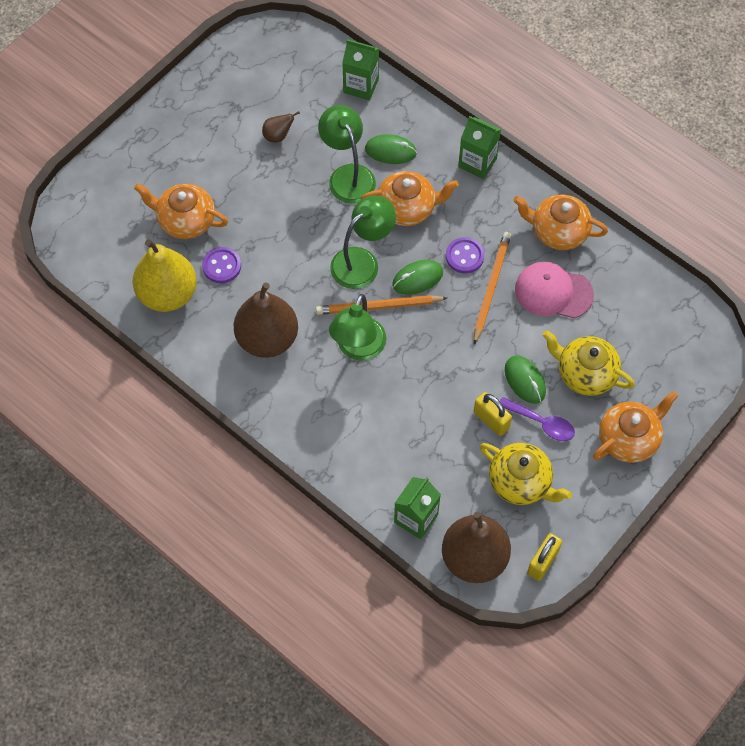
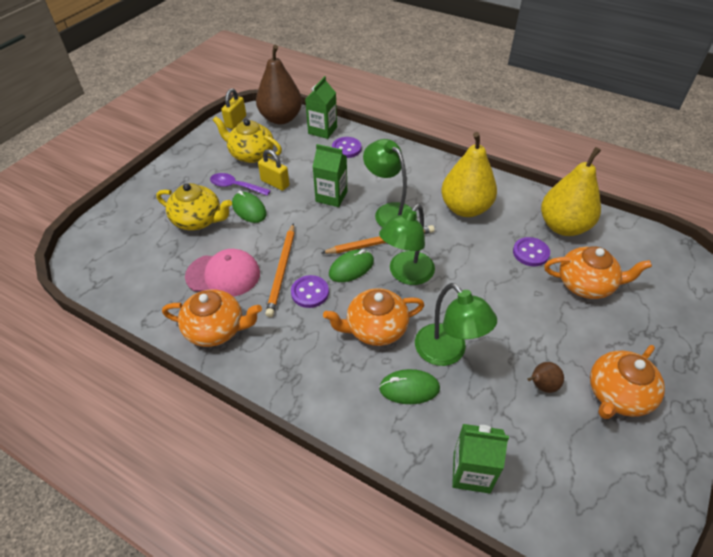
camera: 170 degrees right, 15 degrees down
(267, 339) = (465, 208): brown pear -> yellow pear
(358, 348) = (389, 212): green lamp -> green lamp turned 45 degrees counterclockwise
(388, 472) = (346, 148): none -> purple button
(477, 162) = (307, 391): green carton -> green carton (331, 196)
(629, 438) = (167, 186): orange teapot -> orange teapot (617, 395)

